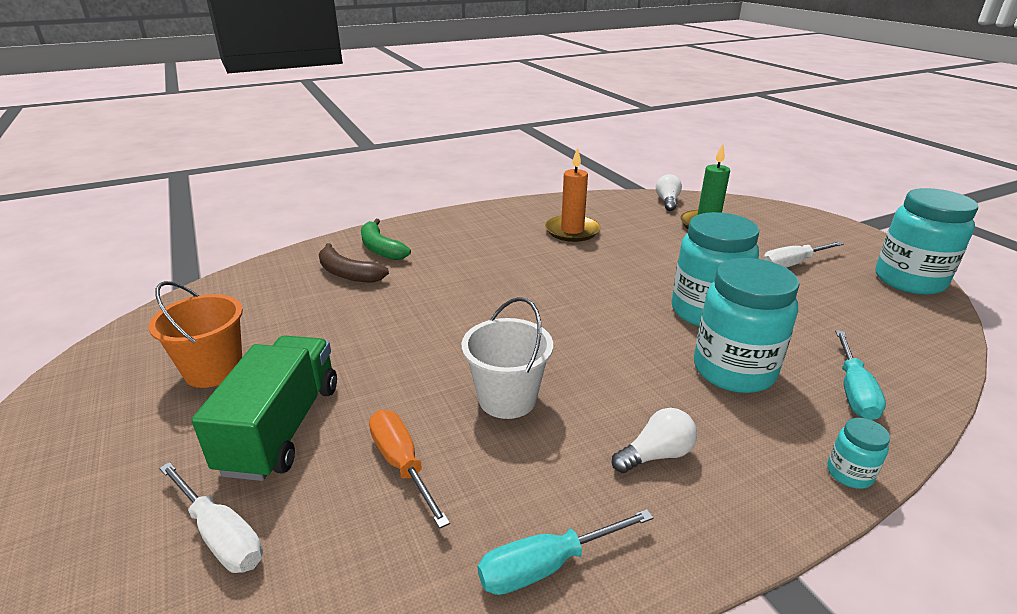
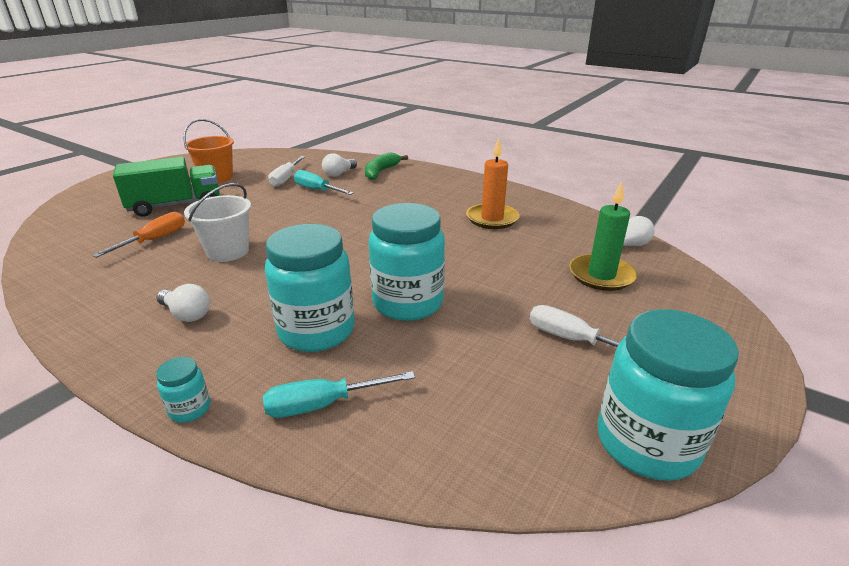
camera: 60 degrees right, 0 degrees up
(220, 535) = (96, 218): white screwdriver -> white screwdriver (286, 179)
(348, 273) = (339, 174): brown banana -> white light bulb
(547, 565) = (78, 298): turquoise screwdriver -> turquoise screwdriver (317, 190)

